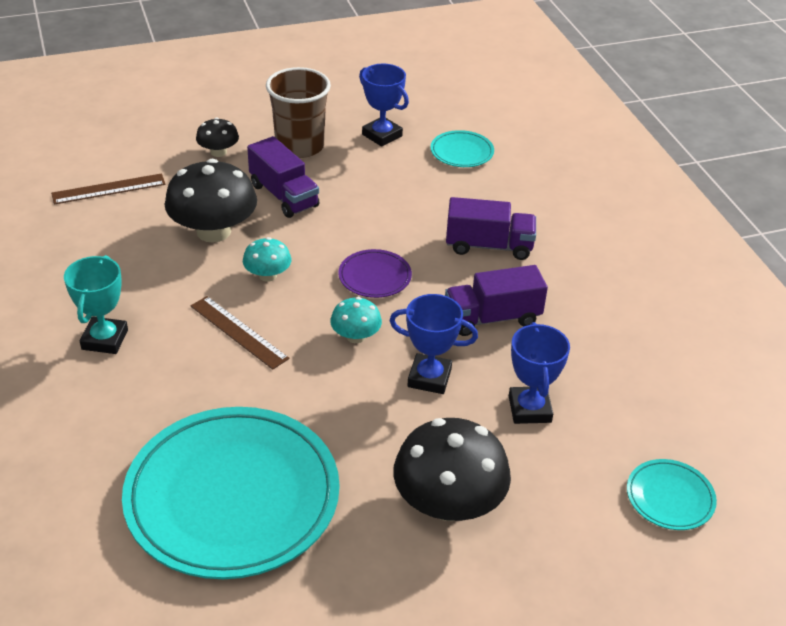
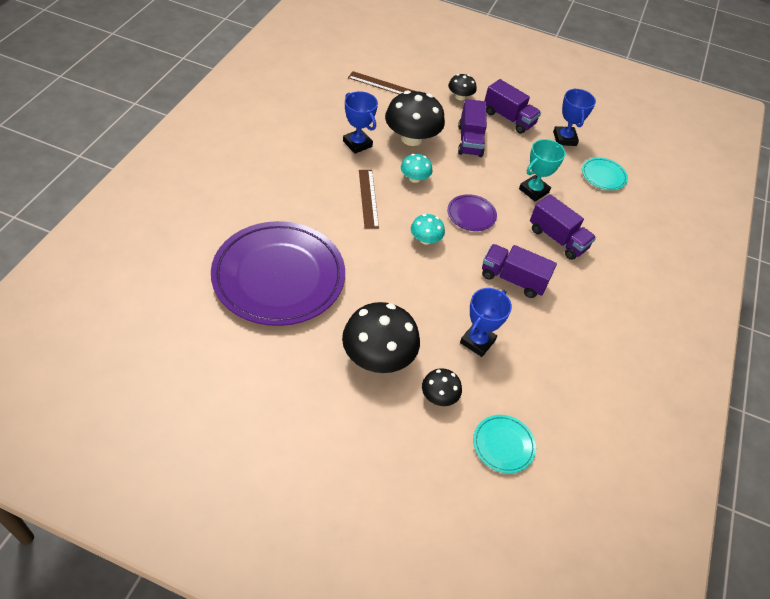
camera: 35 degrees right, 10 degrees up
(105, 339) = (301, 161): turquoise trophy -> turquoise trophy (533, 191)
(232, 497) = (279, 277): turquoise plate -> purple plate
(299, 146) = (508, 118): brown cup -> purple truck
(429, 378) = (440, 287): blue trophy -> blue trophy (357, 144)
(556, 497) = (439, 396): none -> black mushroom

